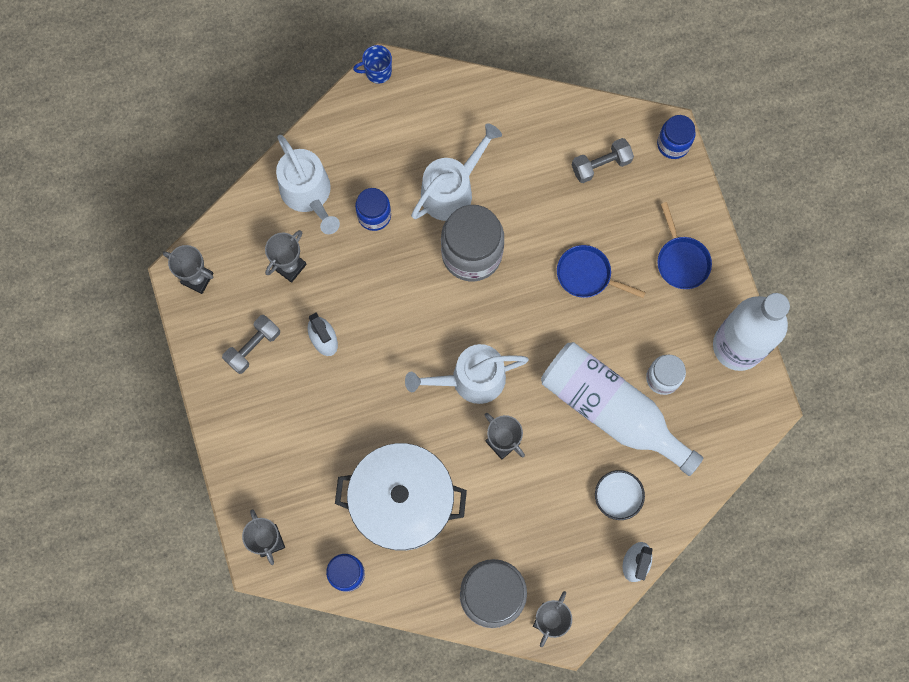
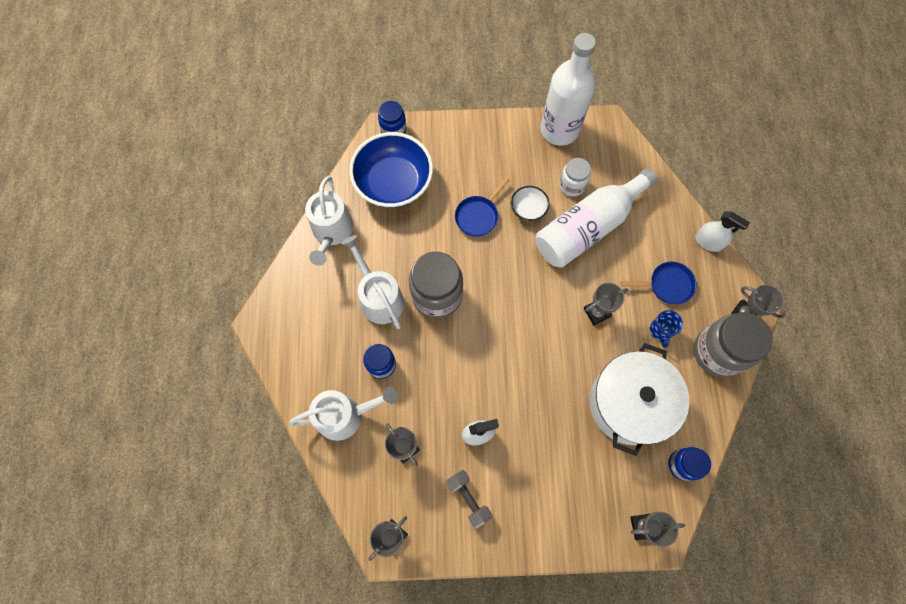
camera: 75 degrees left, 5 degrees down
(377, 72) = (256, 330): blue mug -> blue mug (660, 330)
(471, 379) = (540, 323): white watering can -> white watering can (332, 231)
(601, 165) = (393, 183): grey dumbbell -> blue bowl
(617, 497) = (656, 240): white bowl -> white bowl (528, 209)
(681, 261) = (485, 149): blue pan -> blue pan (667, 285)

